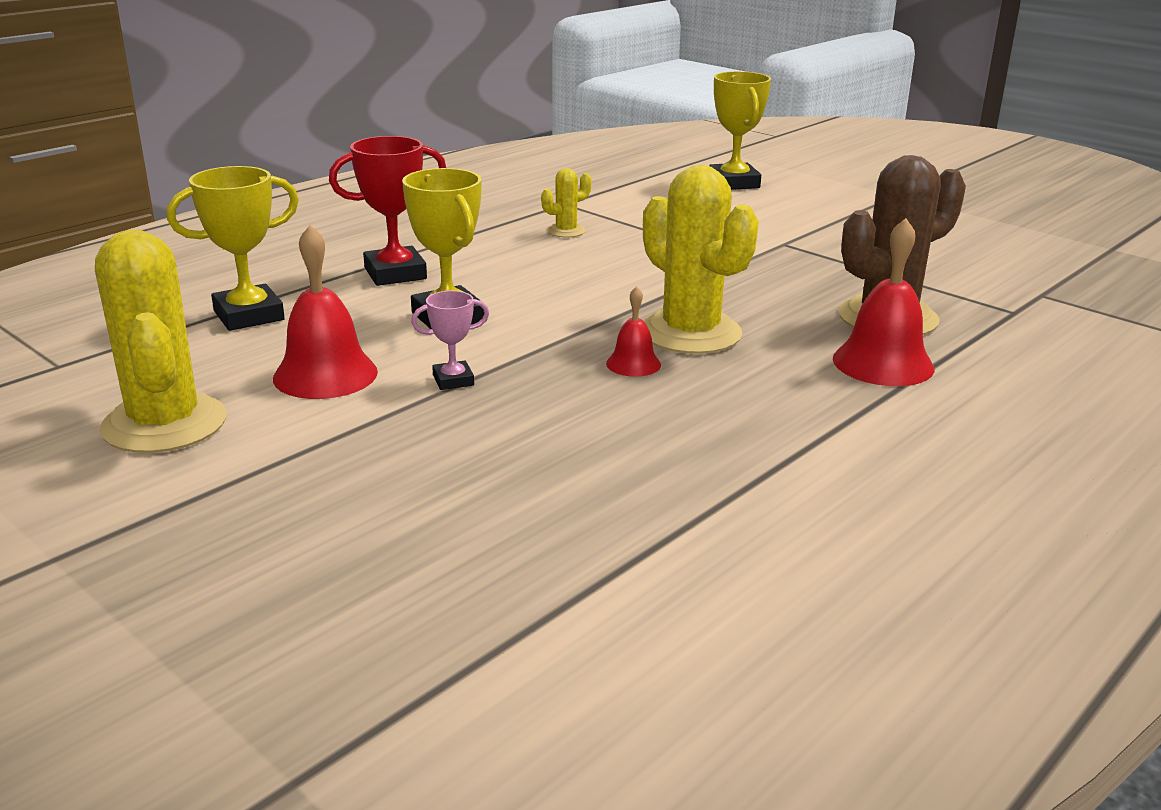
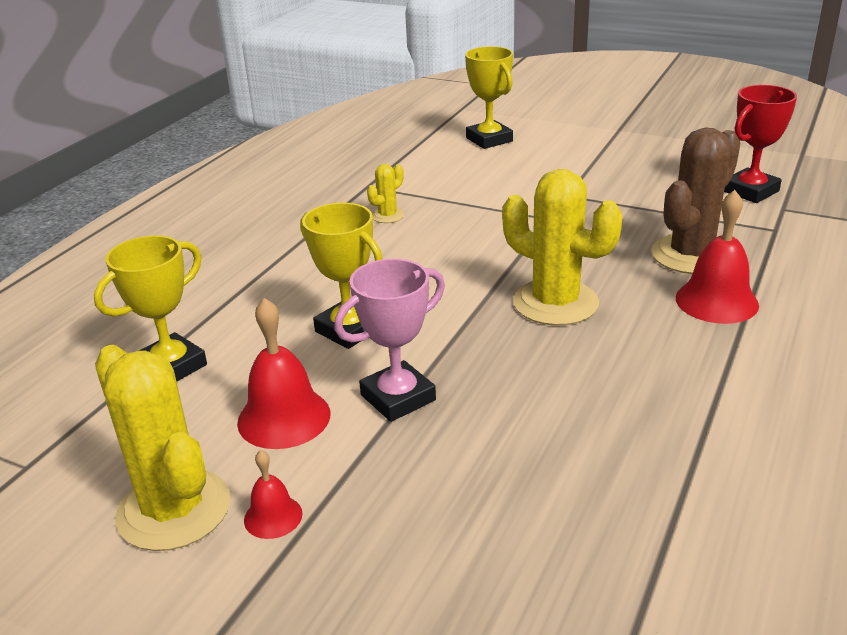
camera: 15 degrees left, 5 degrees up
(395, 273) = (272, 291): red trophy -> red trophy (750, 191)
(453, 380) = (398, 397): pink trophy -> pink trophy, size x1.81
(633, 364) = (532, 345): red bell -> red bell (273, 516)

